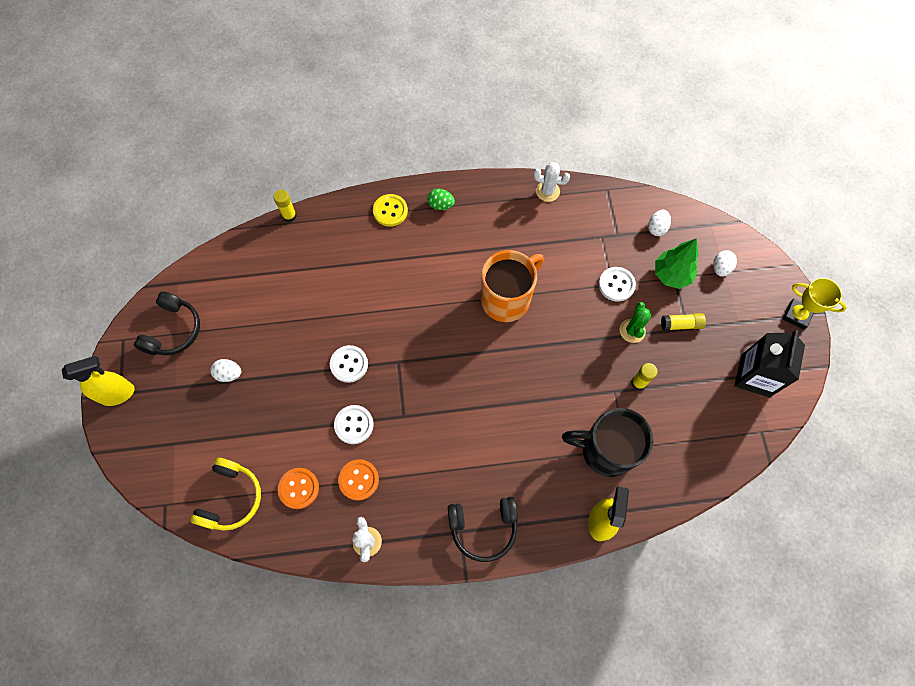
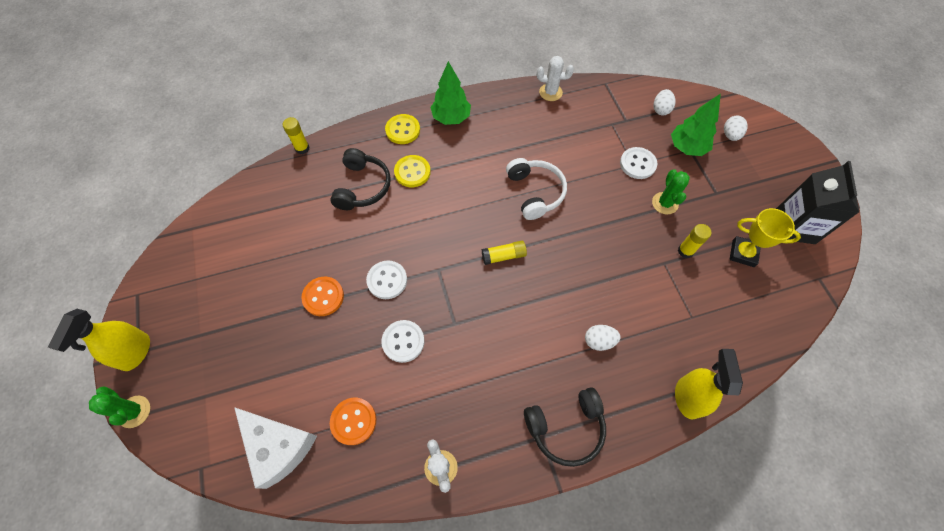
camera: 10 degrees left, 5 degrees down
(113, 446) = (134, 411): none -> green cactus
(118, 394) = (135, 352): yellow spray bottle -> yellow spray bottle turned 135 degrees clockwise
(173, 330) = (192, 276): black headphones -> black headphones (362, 187)
(229, 374) = (259, 311): white egg -> white egg (599, 341)
(231, 498) = (278, 446): yellow headphones -> white cheese
(359, 480) = (419, 400): orange button -> orange button (323, 297)
(392, 258) = (412, 172): none -> yellow button
(441, 205) = (451, 118): green egg -> green tree
(507, 299) = (535, 192): orange mug -> white headphones
(605, 450) = (672, 323): black mug -> none
(681, 324) = (709, 190): yellow glue stick -> yellow glue stick (503, 256)
(797, 315) = (814, 166): yellow trophy -> yellow trophy (743, 253)

